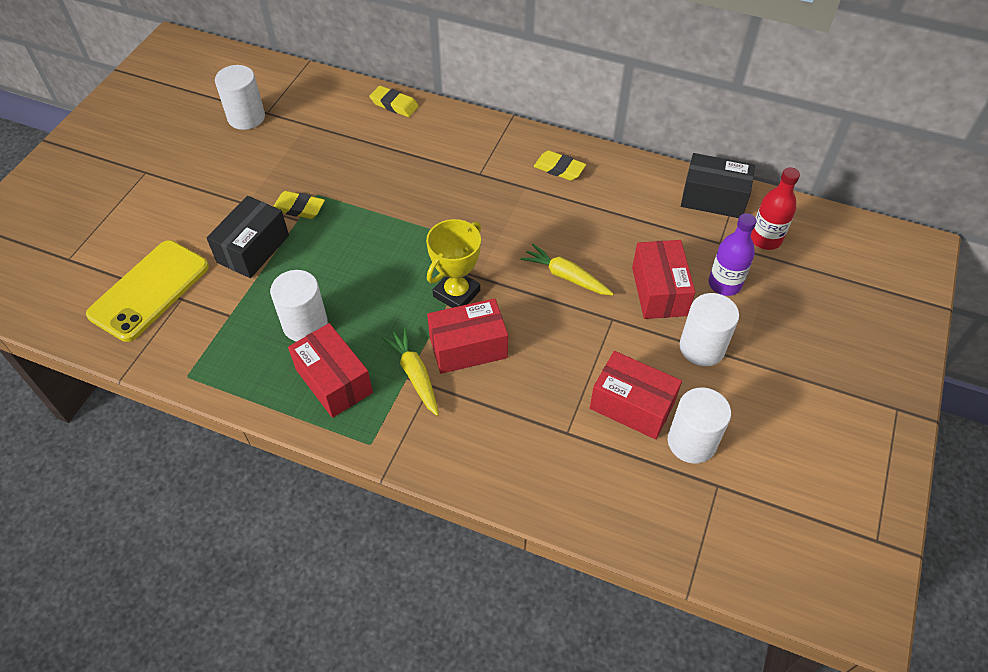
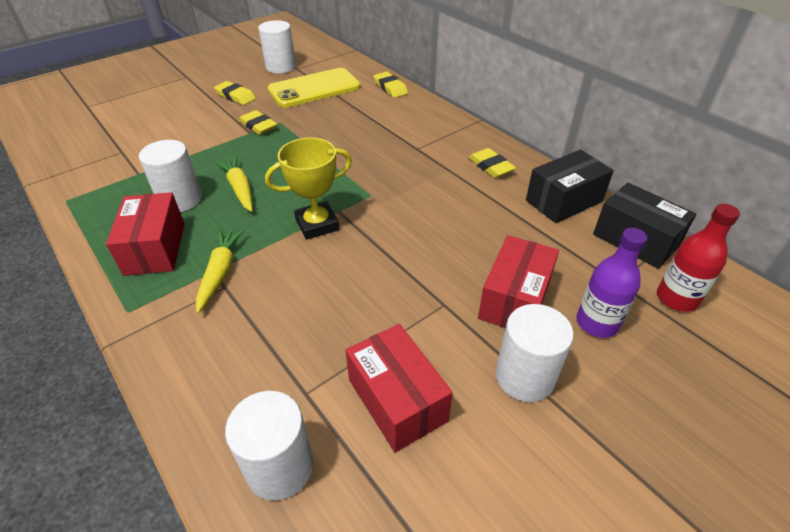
camera: 30 degrees right, 10 degrees down
(149, 290) = (109, 140): yellow phone -> yellow phone (314, 89)
(234, 178) = (235, 96): none -> yellow eraser
(253, 249) = (200, 139): black box -> black box (564, 201)
(468, 347) = (286, 270): red box -> none
(566, 276) = (427, 249): yellow carrot -> yellow carrot (240, 189)
(691, 442) = (436, 479): white cylinder -> white cylinder (280, 467)

